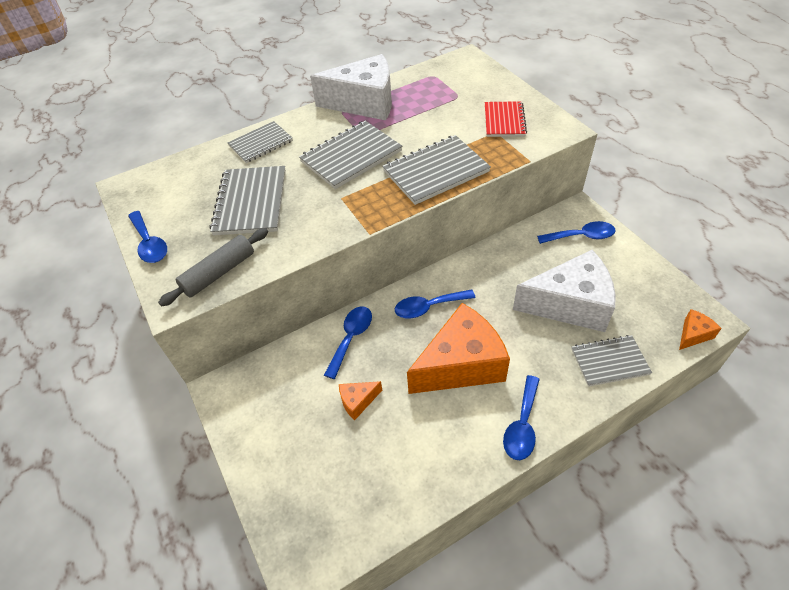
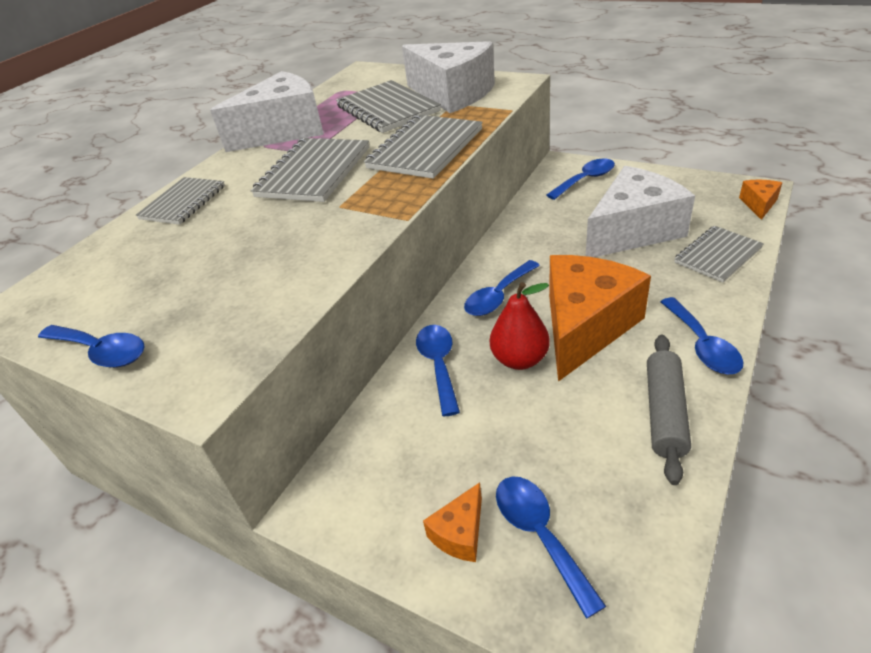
camera: 30 degrees left, 10 degrees down
(219, 273) = (243, 333): grey rolling pin -> grey rolling pin (664, 412)
(250, 202) = (222, 254): grey notebook -> grey notebook (387, 109)
(314, 481) = (540, 535): none -> blue spoon
(358, 401) = (508, 420): orange cheese -> orange cheese (460, 533)
(400, 363) = (519, 359): none -> red pear
(504, 121) = (452, 94): red notebook -> white cheese

